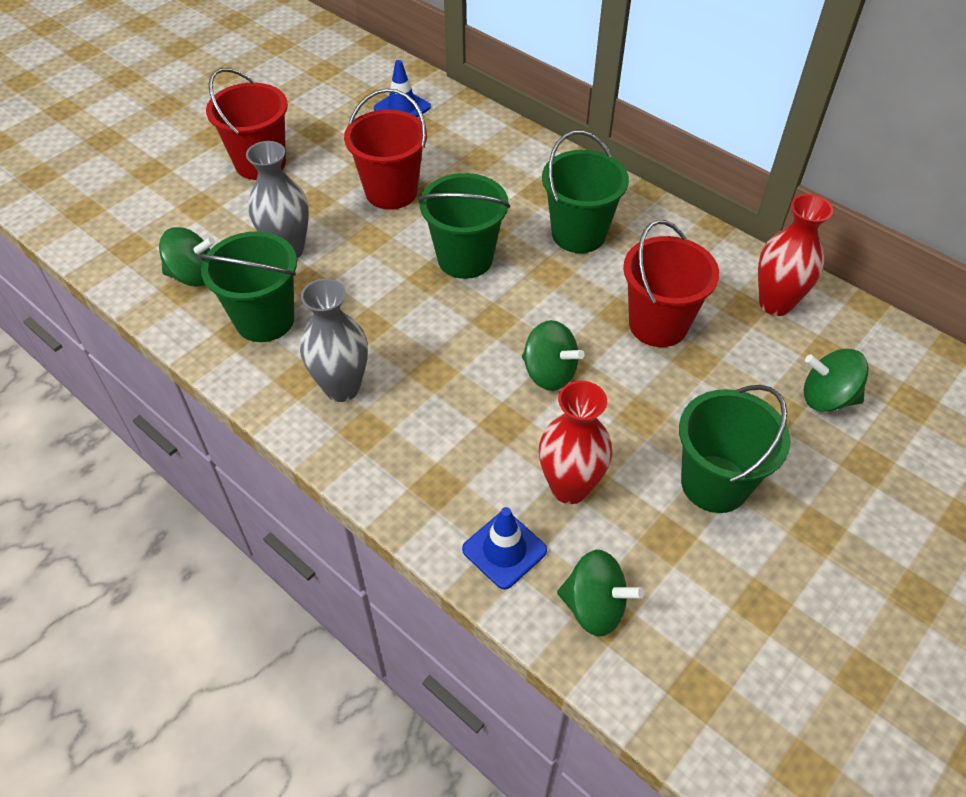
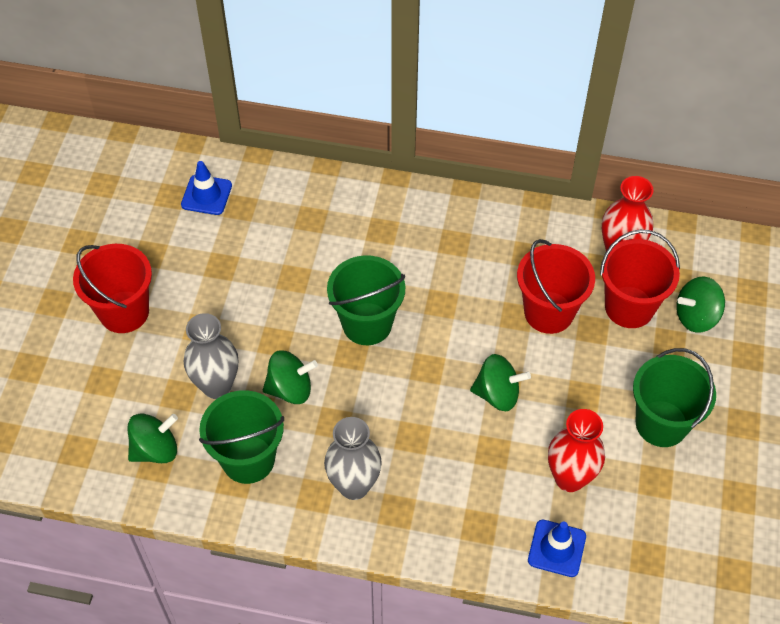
camera: 30 degrees left, 5 degrees up
(391, 192) = (261, 288): red bucket -> red bucket (629, 307)
(578, 234) = (440, 257): green bucket -> none
(594, 607) = (639, 555): green spinning top -> green spinning top (290, 389)

